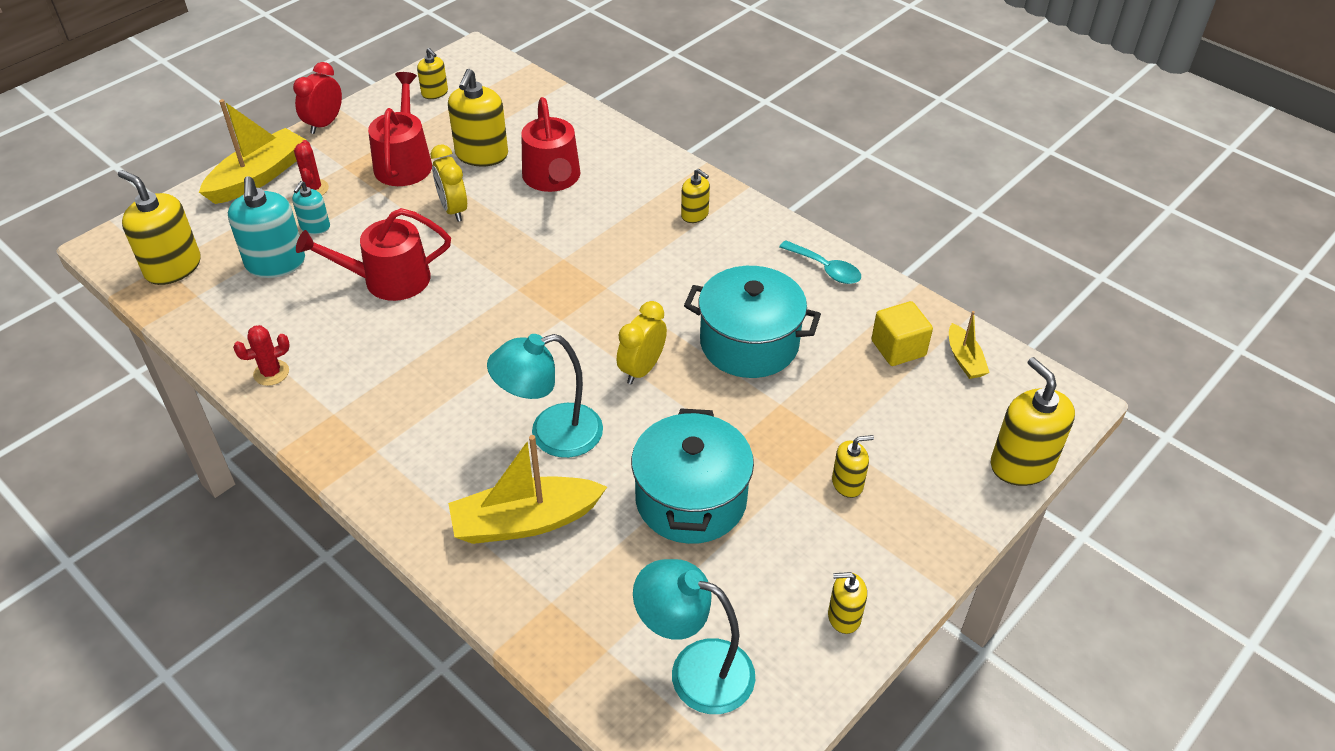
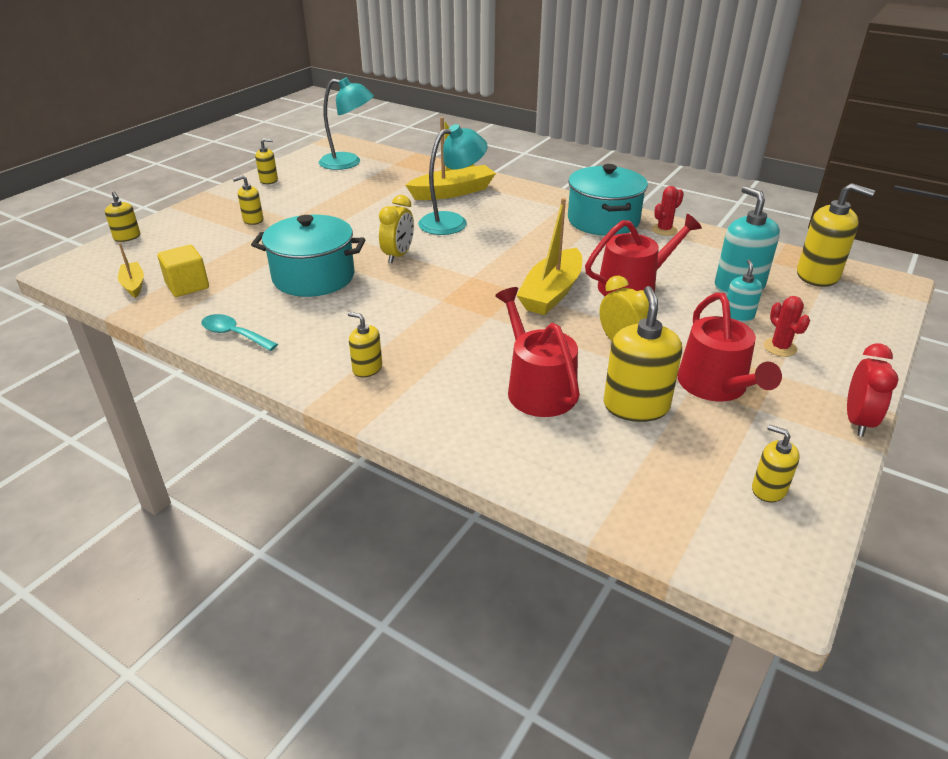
camera: 170 degrees right, 10 degrees down
(258, 177) = (849, 352): yellow boat -> yellow boat (551, 293)
(691, 499) = (355, 206): turquoise pot -> turquoise pot (603, 221)
(1021, 464) = (127, 237): yellow soap dispenser -> yellow soap dispenser, size x0.55

